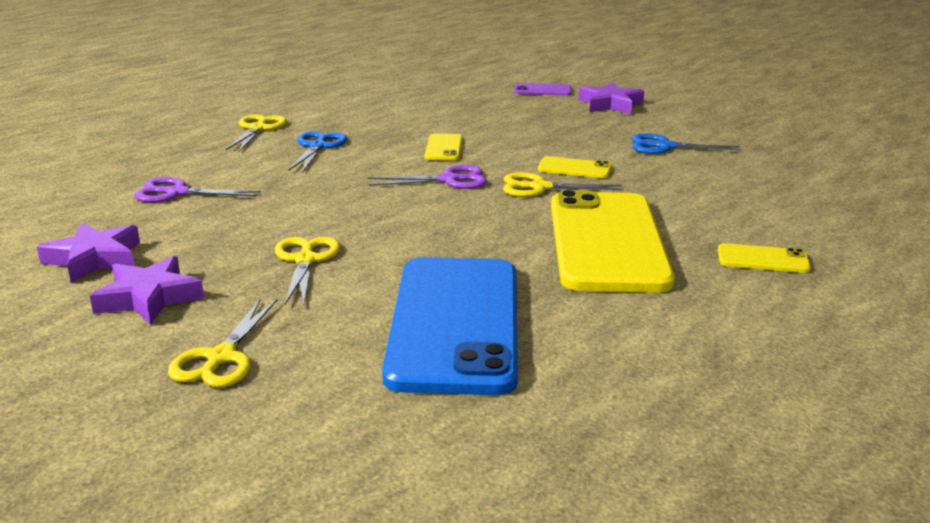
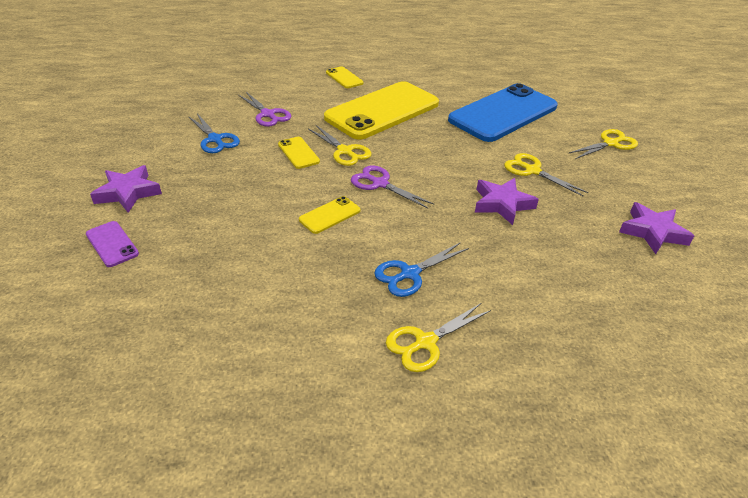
camera: 135 degrees left, 15 degrees up
(149, 298) = (629, 187): purple star -> purple star (502, 204)
(177, 193) = (567, 273): purple scissors -> purple scissors (268, 114)
(305, 260) = (532, 171): yellow scissors -> yellow scissors turned 90 degrees clockwise

